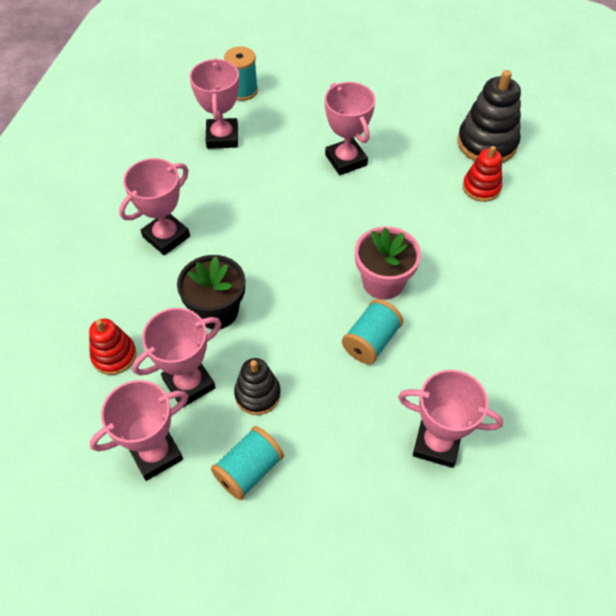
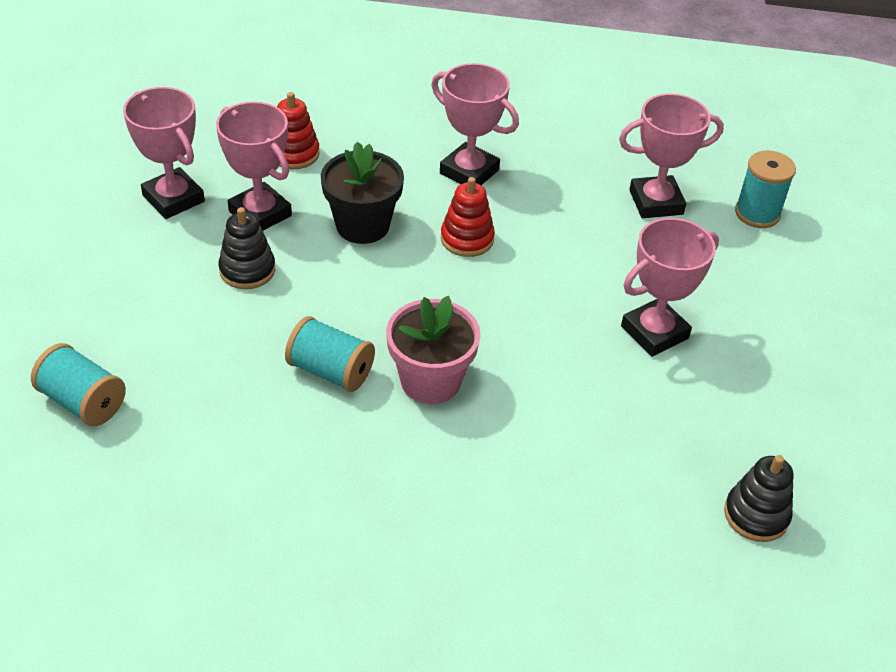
camera: 80 degrees right, 10 degrees down
(249, 470) = (150, 271): turquoise spool -> turquoise spool (83, 401)
(436, 443) = (177, 441): pink trophy -> none
(481, 187) = (647, 503): red stacking toy -> red stacking toy (467, 239)
(487, 143) = (756, 515): black stacking toy -> black stacking toy, size x0.61

